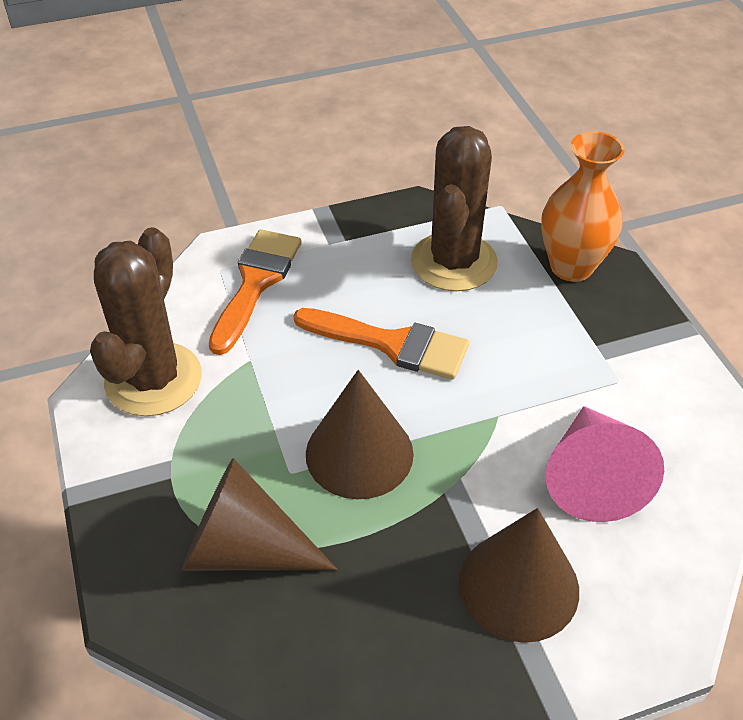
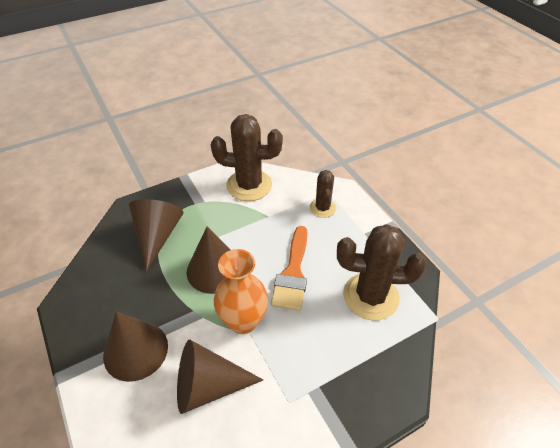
camera: 80 degrees right, 0 degrees up
(256, 283) = (322, 208): orange brush -> brown cactus
(571, 267) = (391, 368): orange vase -> orange vase (243, 321)
(592, 477) = (208, 386): pink cone -> brown cone

